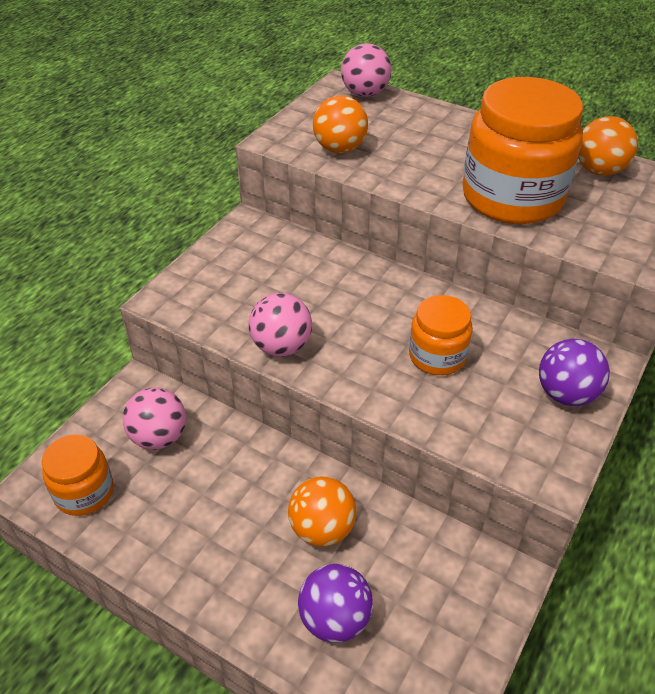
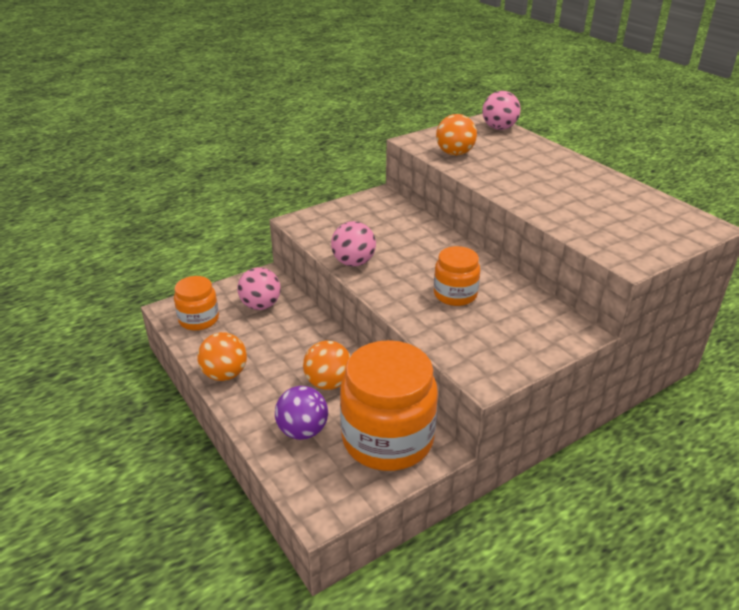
camera: 25 degrees right, 10 degrees down
(512, 197) = (557, 203): orange jar -> orange jar (387, 439)
(566, 394) = (533, 340): purple ball -> none
(599, 170) = (641, 203): orange ball -> orange ball (225, 374)

